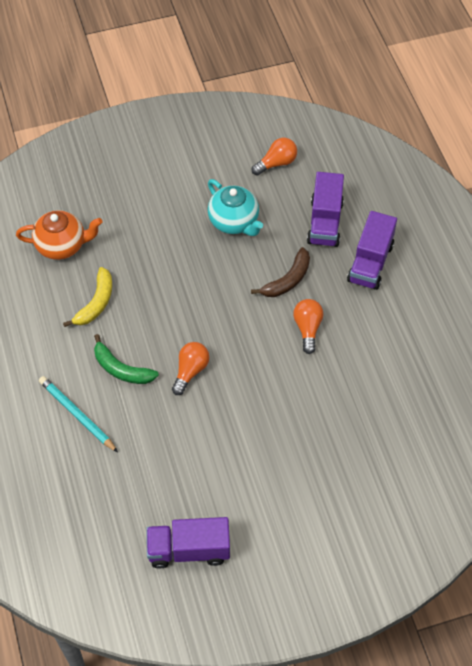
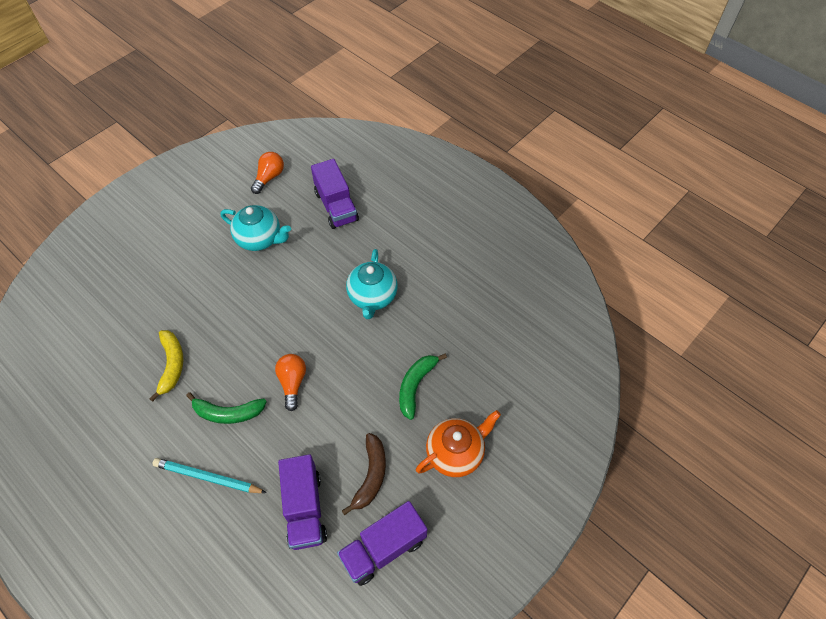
camera: 30 degrees left, 0 degrees up
(62, 245) = (112, 329): orange teapot -> orange teapot (455, 453)
(288, 280) = (332, 265): brown banana -> brown banana (371, 475)
(298, 430) = (415, 386): none -> green banana
(307, 328) = (372, 297): orange light bulb -> turquoise teapot
(370, 263) = (391, 221): purple truck -> purple truck (305, 509)

